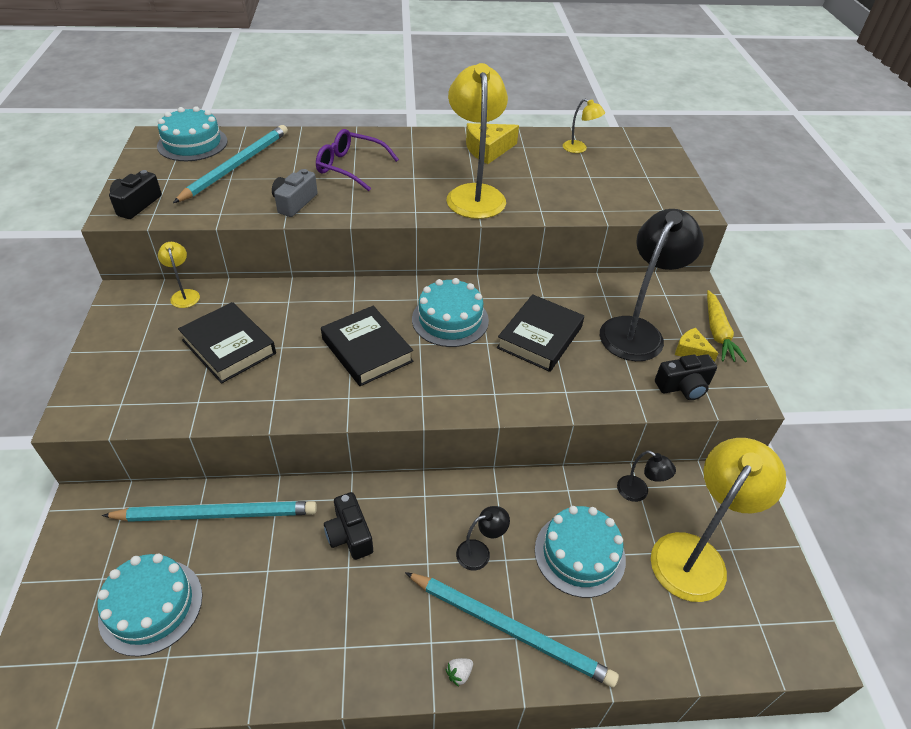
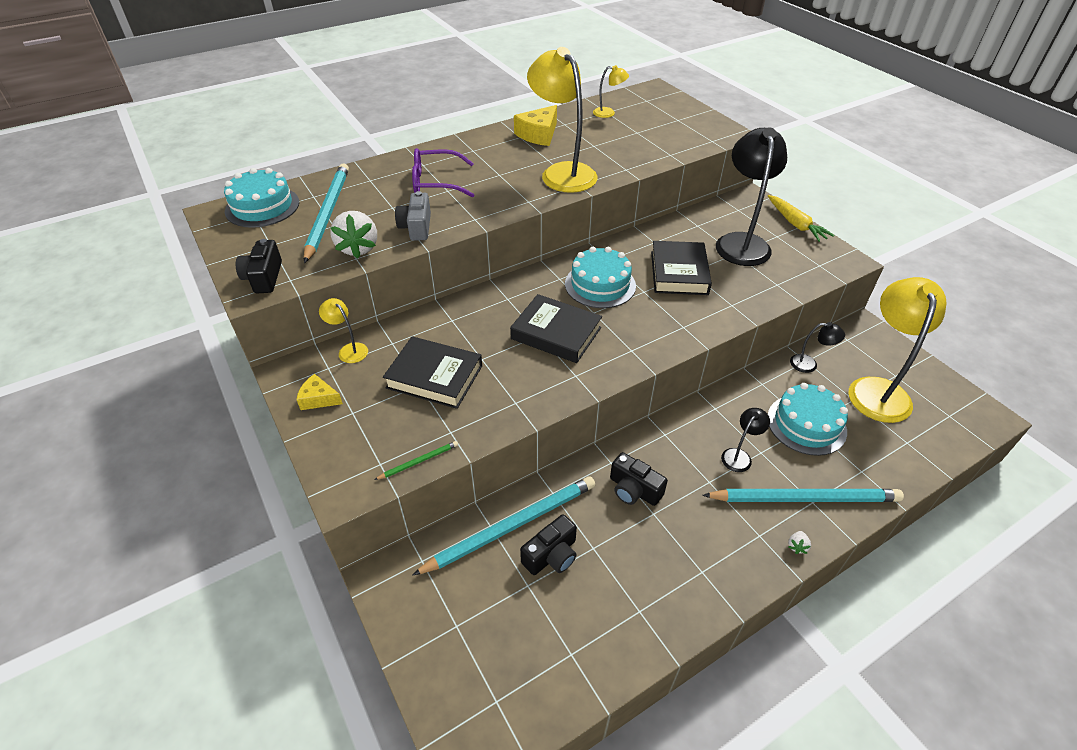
camera: 25 degrees left, 0 degrees up
(150, 416) = (419, 461): none -> green pencil
(151, 606) = (521, 624): turquoise cake -> none
(230, 205) = (358, 248): none -> white strawberry
(683, 386) = (805, 270): black camera -> black camera (551, 555)
(691, 351) = (789, 243): yellow cheese -> yellow cheese (319, 398)

